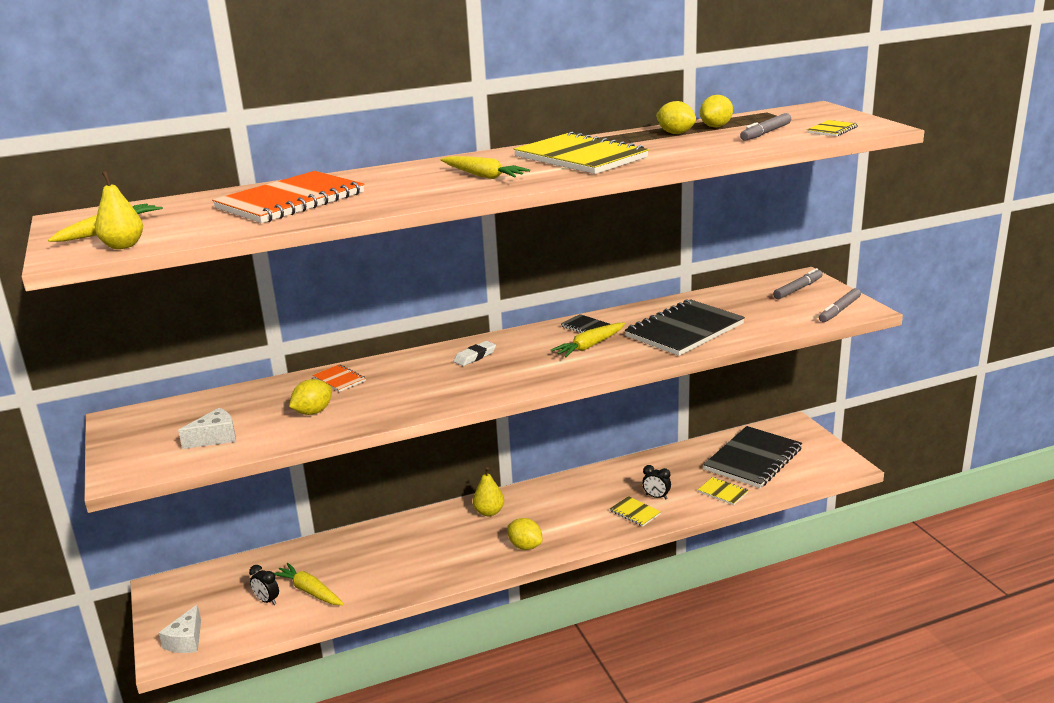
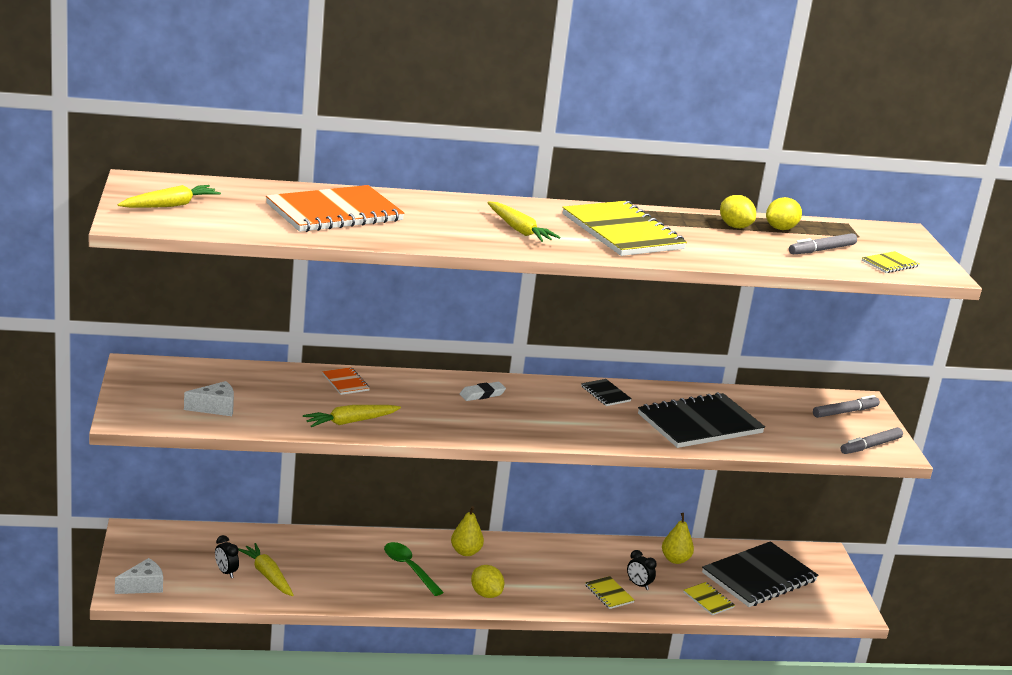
camera: 10 degrees right, 0 degrees up
(123, 246) = (177, 224): yellow pear -> yellow pear (675, 559)
(186, 640) = (143, 586): white cheese -> white cheese turned 150 degrees counterclockwise
(313, 412) = (309, 407): yellow lemon -> none
(443, 543) = (409, 568): none -> green spoon
(589, 346) = (597, 414): yellow carrot -> yellow carrot (350, 422)

